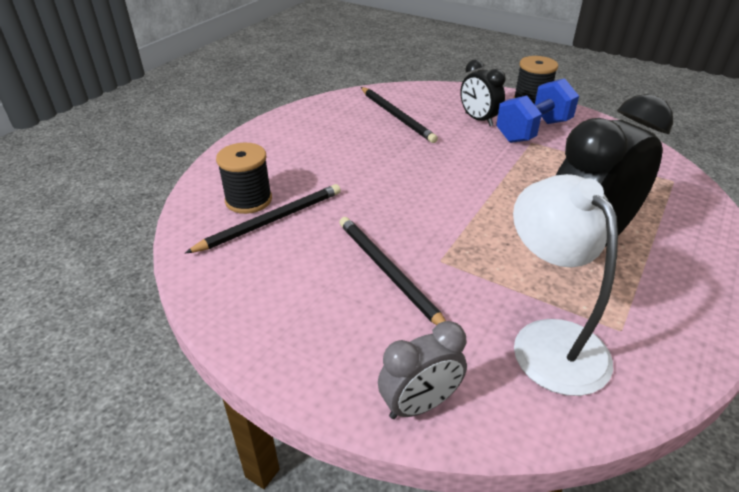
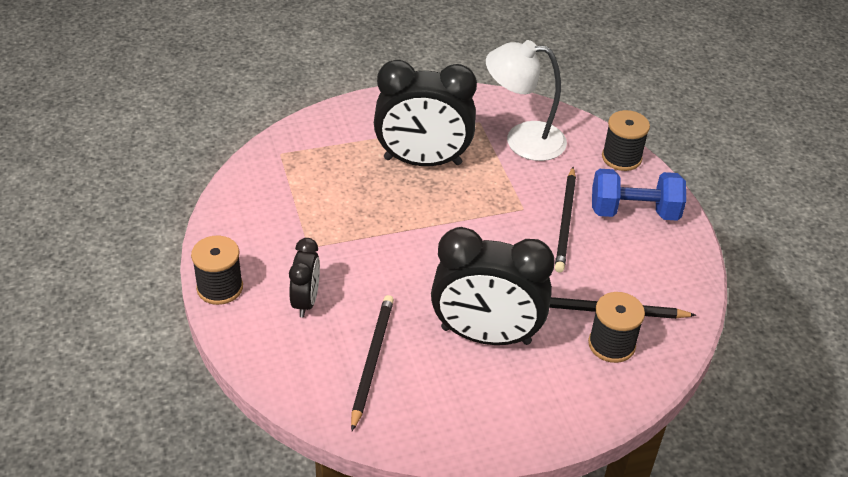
camera: 140 degrees left, 5 degrees up
(347, 159) = (486, 335): none -> black clock
(419, 404) = (621, 158): grey clock -> black spool
(533, 131) = (285, 256): blue dumbbell -> blue dumbbell (634, 212)
(549, 340) = (522, 140): white lamp -> white lamp turned 75 degrees clockwise

